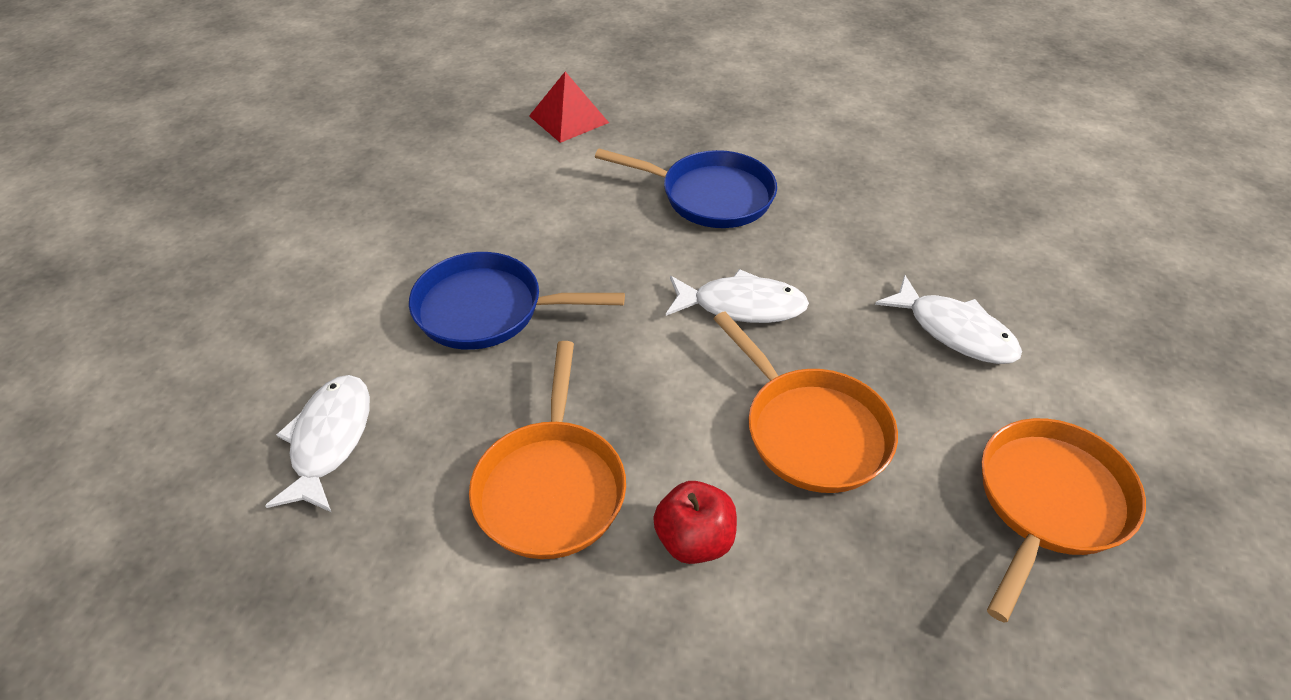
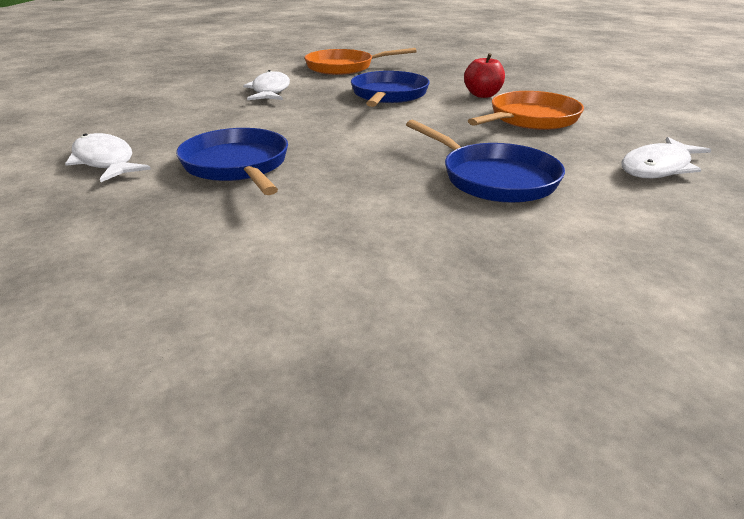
camera: 135 degrees left, 15 degrees down
(568, 119) = (190, 280): red pyramid -> none
(742, 305) = (337, 125): white fish -> white fish (105, 161)
(810, 430) = (388, 95): orange pan -> blue pan

